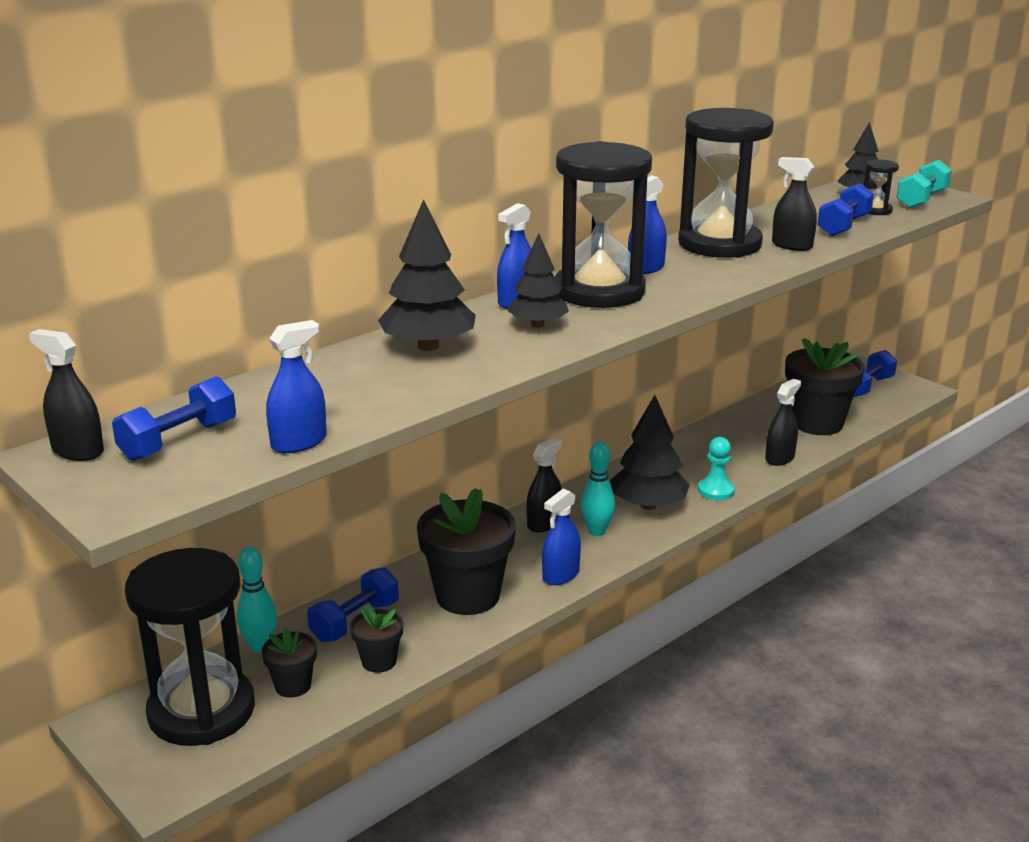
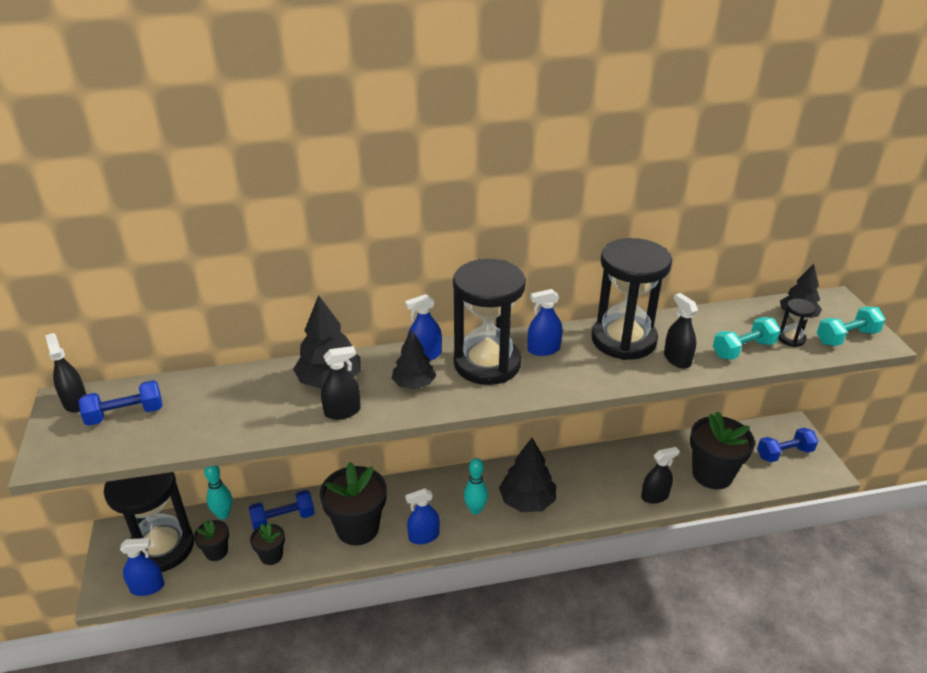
camera: 30 degrees right, 10 degrees up
(299, 442) = (178, 442): blue spray bottle -> blue spray bottle (147, 587)
(544, 523) = (449, 488): black spray bottle -> black spray bottle (342, 411)
(716, 491) = (583, 507): turquoise pawn -> none
(843, 226) = (743, 349): blue dumbbell -> turquoise dumbbell

